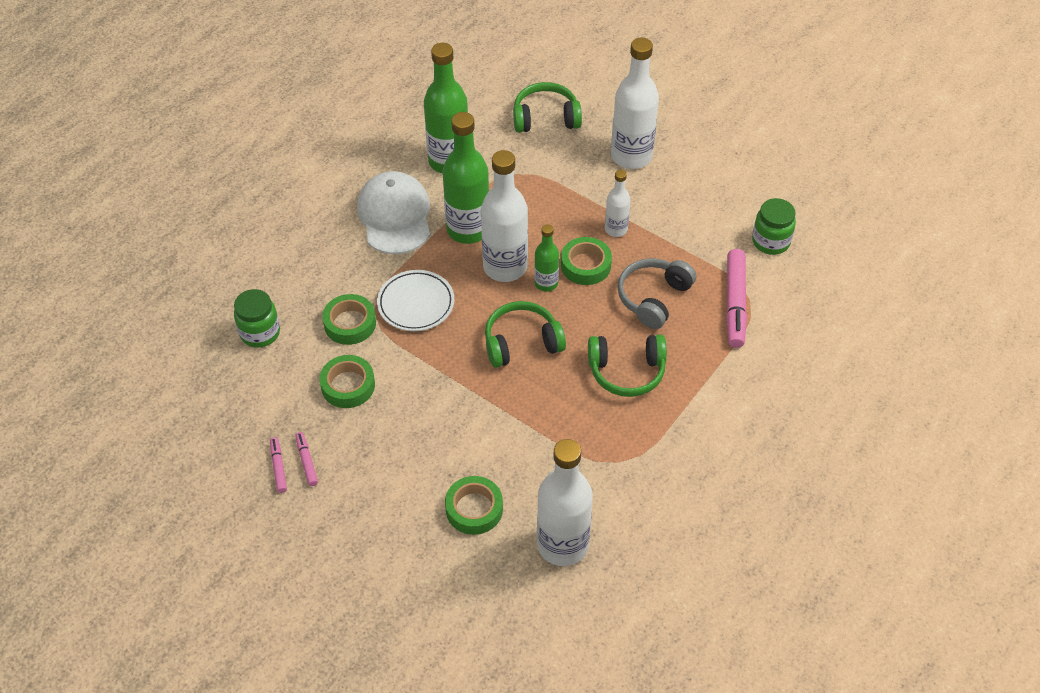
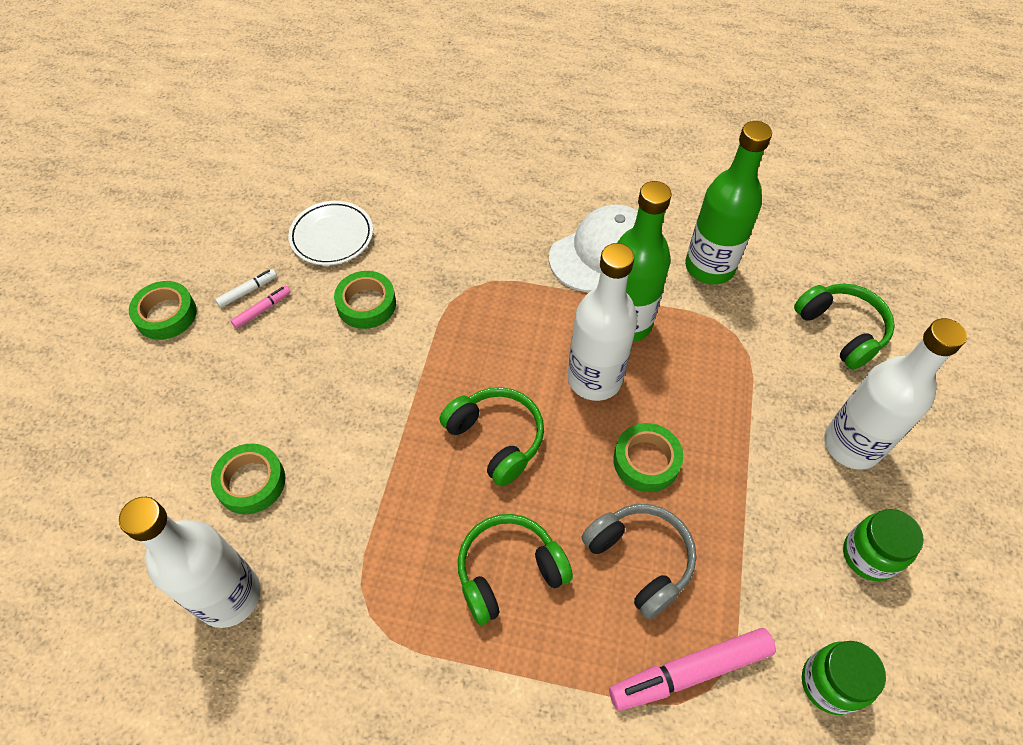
camera: 65 degrees right, 5 degrees up
(260, 333) = (398, 211): green jar -> green jar (869, 555)
(278, 467) = (248, 291): pink marker -> white marker
(350, 323) = (444, 274): green tape -> green tape (166, 315)
(416, 303) = (498, 318): white plate -> white plate (332, 236)
(546, 283) = (595, 429): green bottle -> none
(616, 229) = (722, 473): white bottle -> none
(626, 371) = (509, 572): green headphones -> green headphones turned 90 degrees clockwise
(653, 298) = (640, 560): grey headphones -> grey headphones turned 45 degrees clockwise

